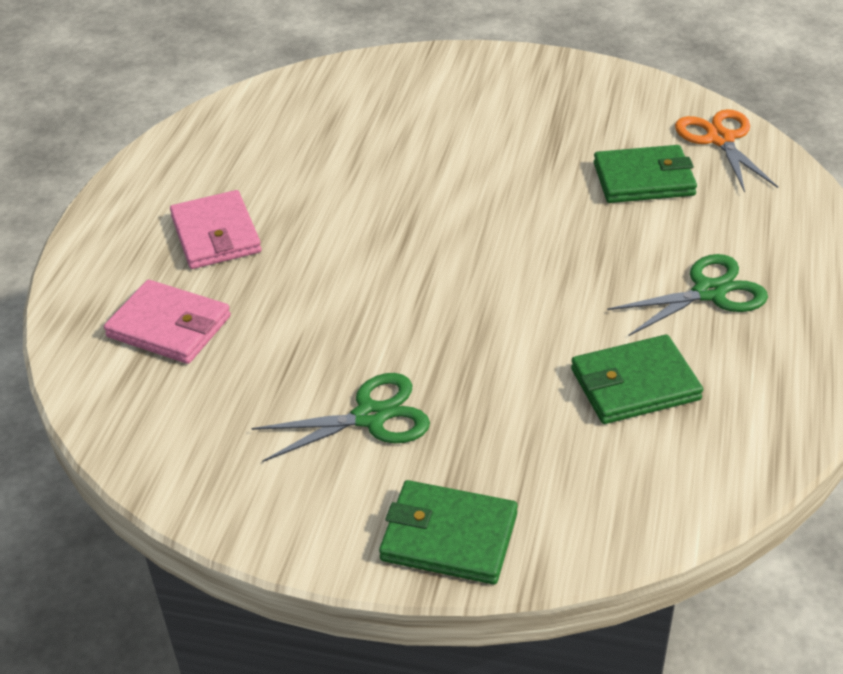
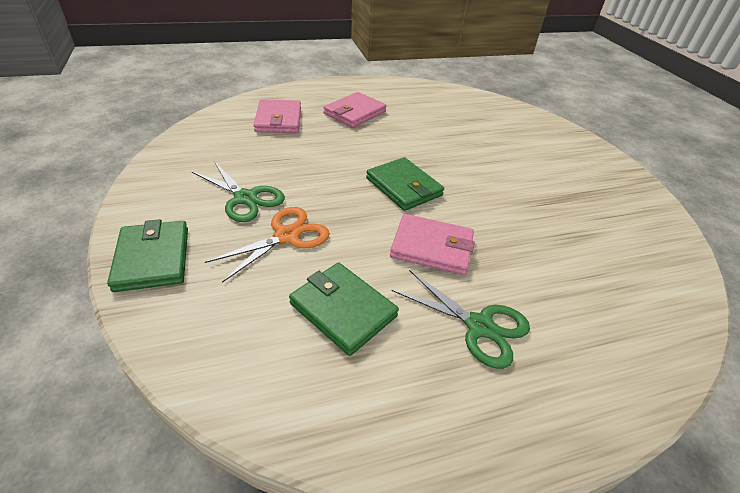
camera: 55 degrees right, 0 degrees up
(576, 278) = (431, 247): none -> pink wallet
(643, 179) = (568, 252): green wallet -> green wallet (403, 187)
(720, 139) = (666, 282): orange scissors -> orange scissors (287, 236)

